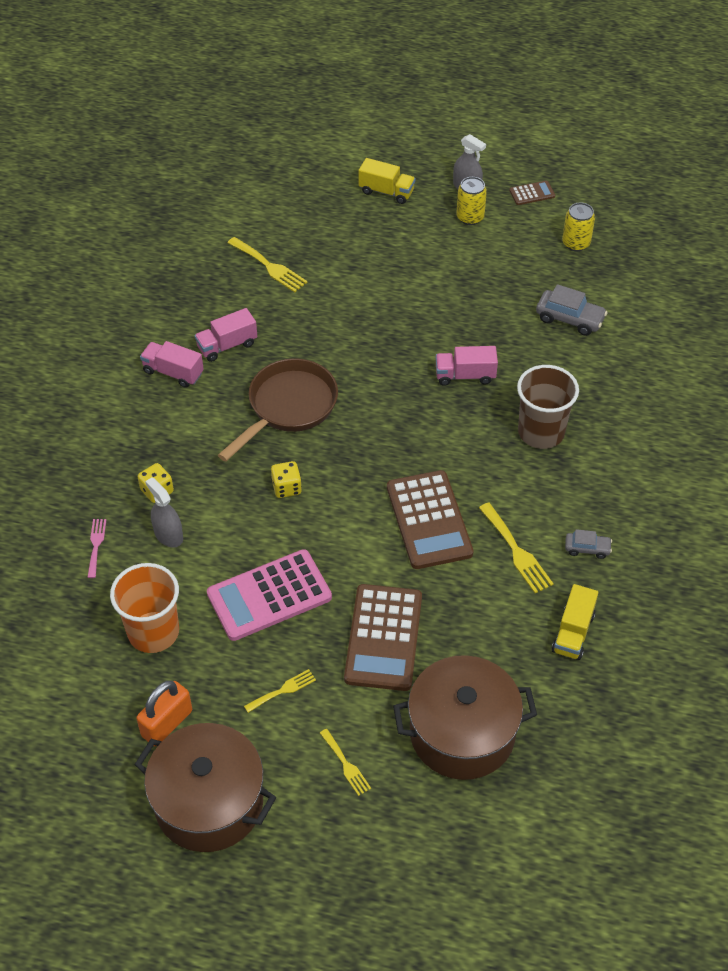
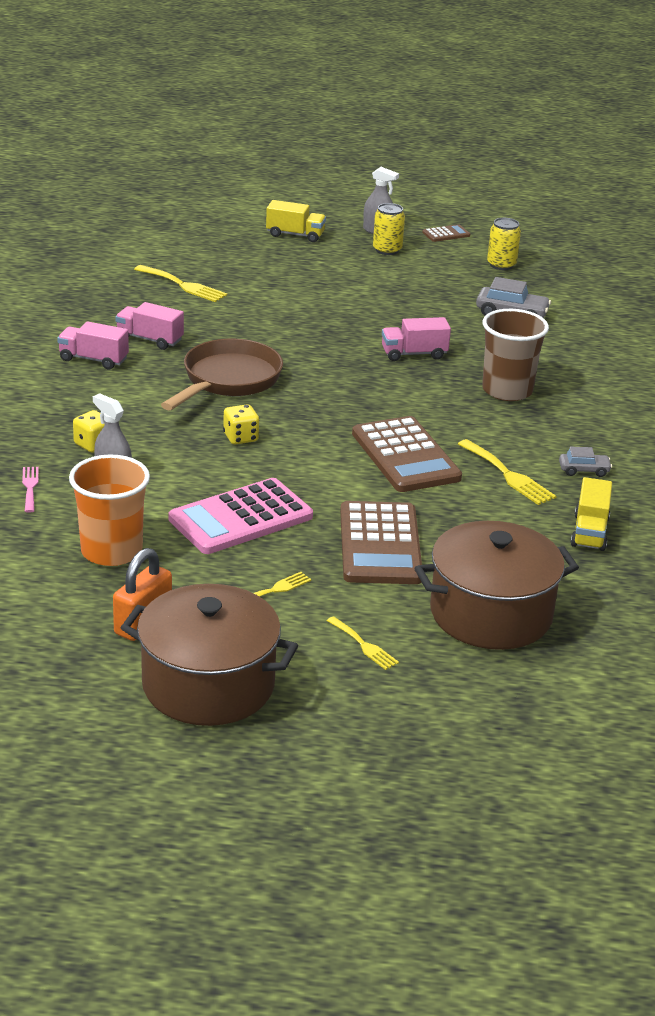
camera: 10 degrees left, 20 degrees down
(227, 345) = (149, 339): pink truck -> pink truck turned 60 degrees clockwise

